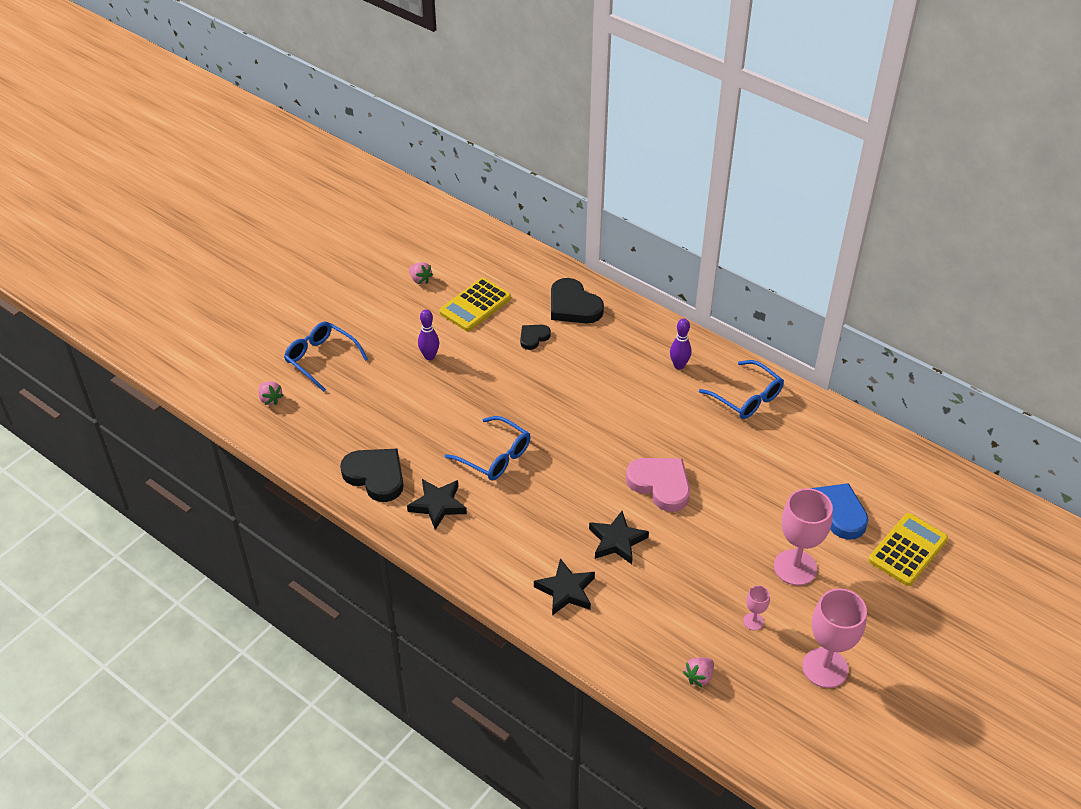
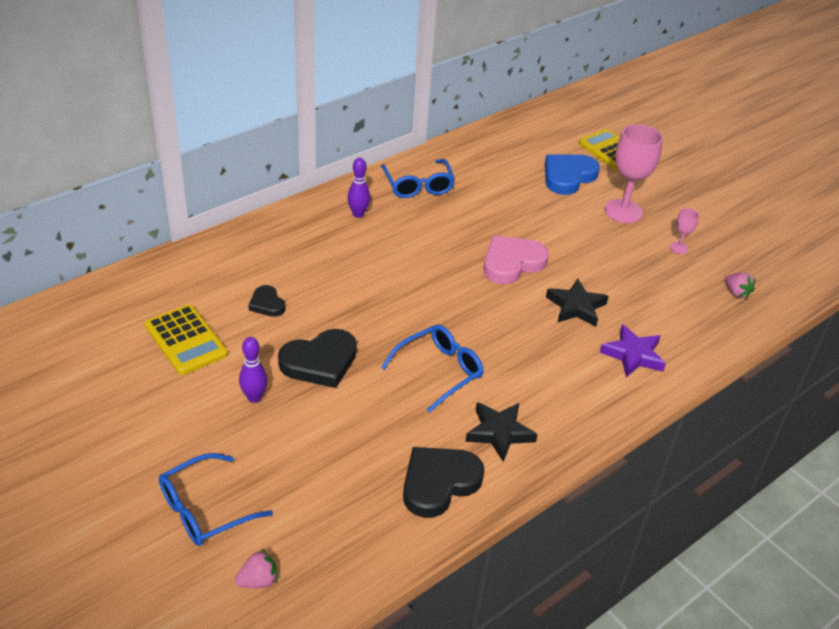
camera: 80 degrees left, 5 degrees down
(420, 279) = (107, 381): pink strawberry -> none
(566, 590) = (633, 355): black star -> purple star
(573, 306) = (232, 263): black heart -> black heart (320, 362)
(746, 398) = (418, 186): blue glasses -> blue glasses turned 105 degrees clockwise
(825, 668) = (727, 223): pink goblet -> none

